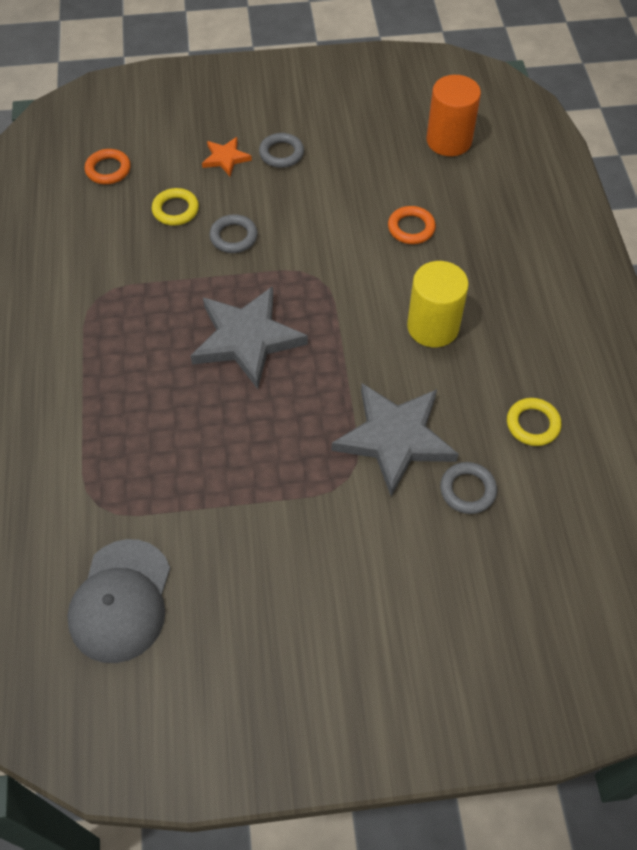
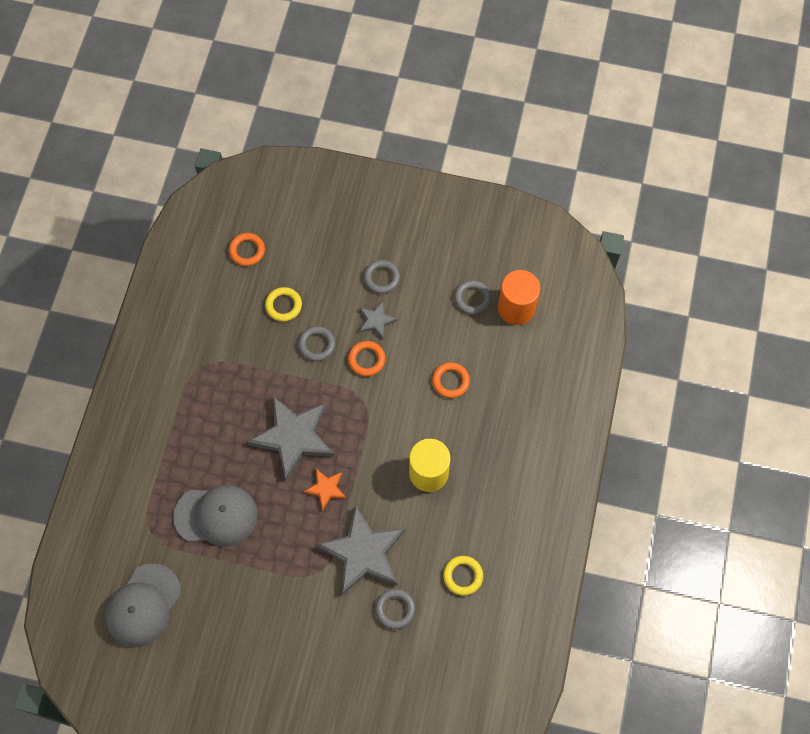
camera: 20 degrees right, 10 degrees up
(181, 457) = (216, 515): none -> grey cap
(225, 158) = (338, 268): orange star -> orange star (326, 489)
(294, 195) = (376, 321): none -> grey star
(301, 235) = (366, 359): none -> orange ring
(395, 145) = (472, 298): none -> grey ring

